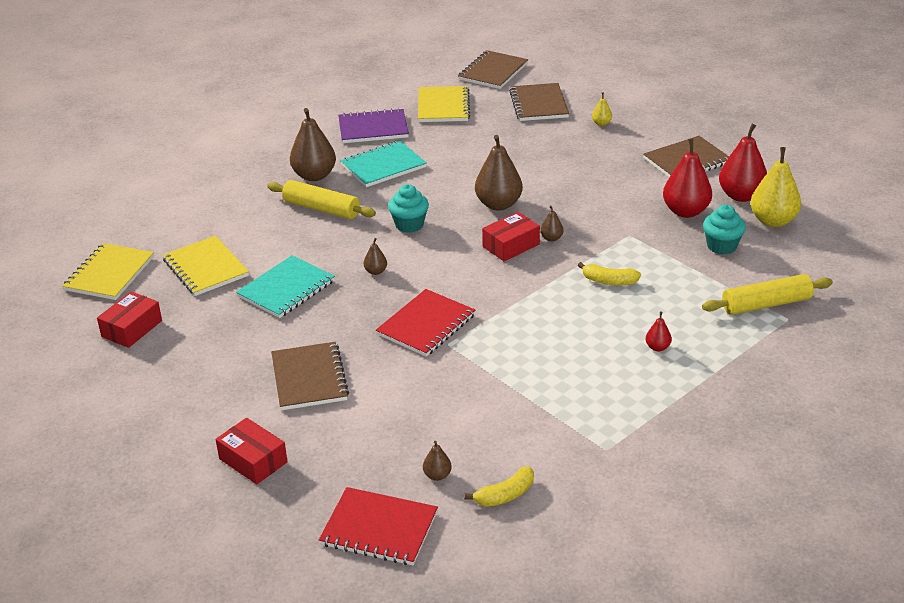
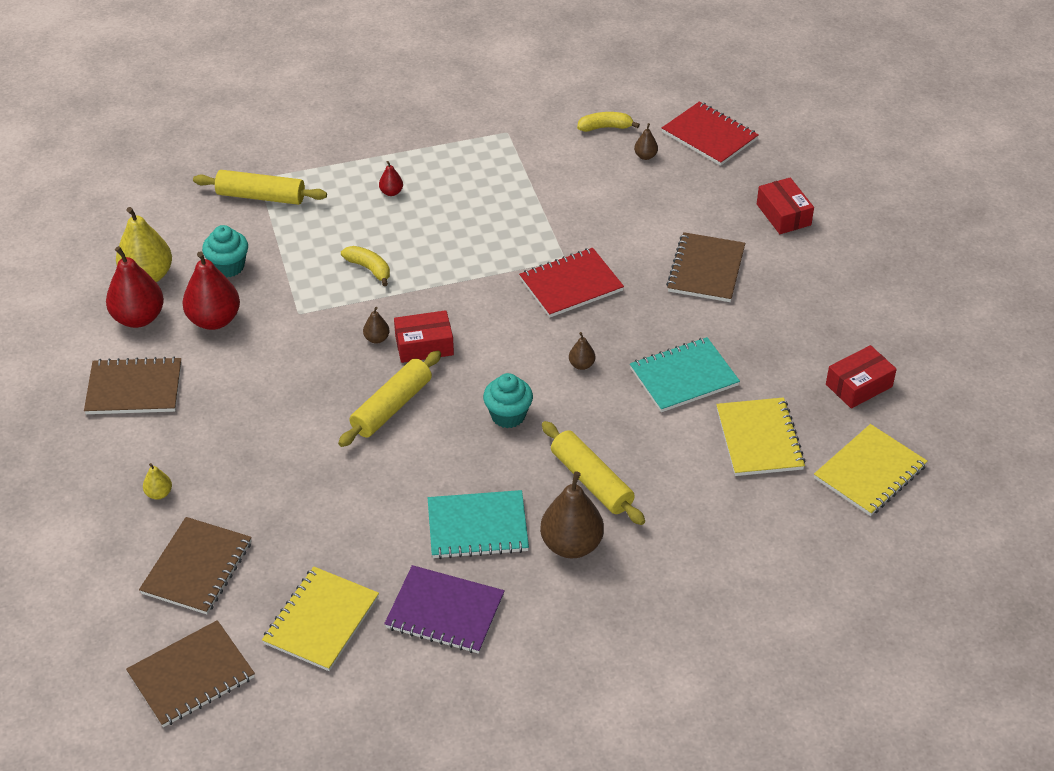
camera: 155 degrees left, 10 degrees up
(498, 204) = (392, 407): brown pear -> yellow rolling pin

